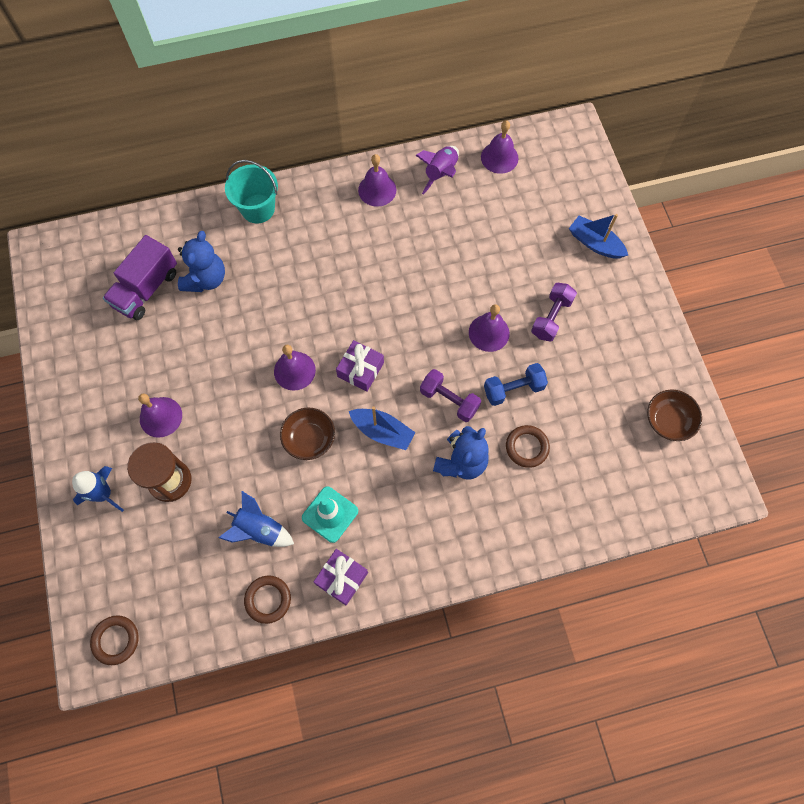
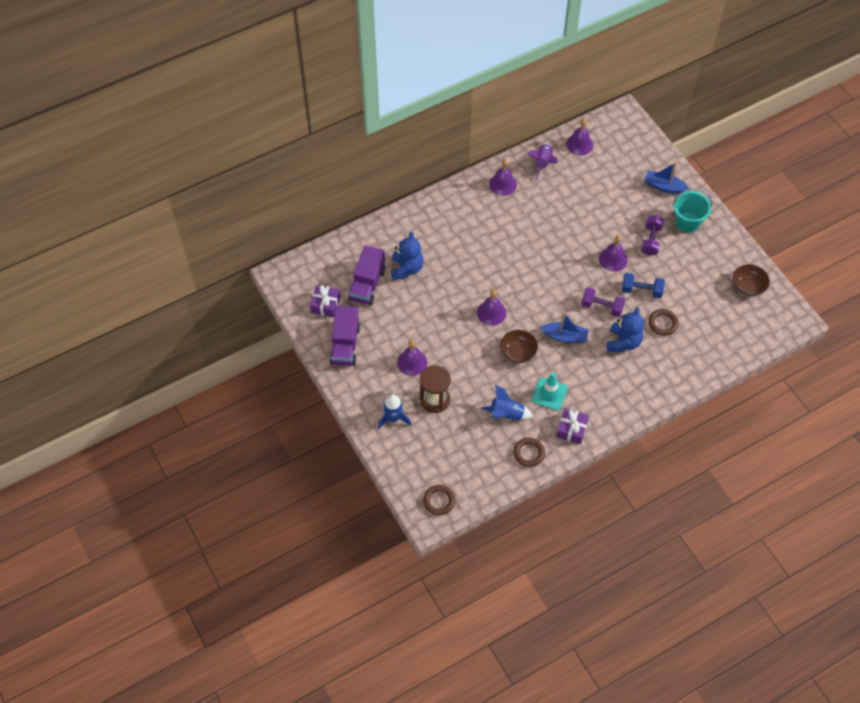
camera: 15 degrees left, 10 degrees down
(83, 368) = (345, 345): none -> purple truck
(258, 208) = (424, 215): turquoise bucket -> turquoise bucket (687, 222)
(360, 369) = (535, 302): purple gift -> purple gift (325, 305)
(513, 389) = (641, 290): blue dumbbell -> blue dumbbell turned 45 degrees clockwise

